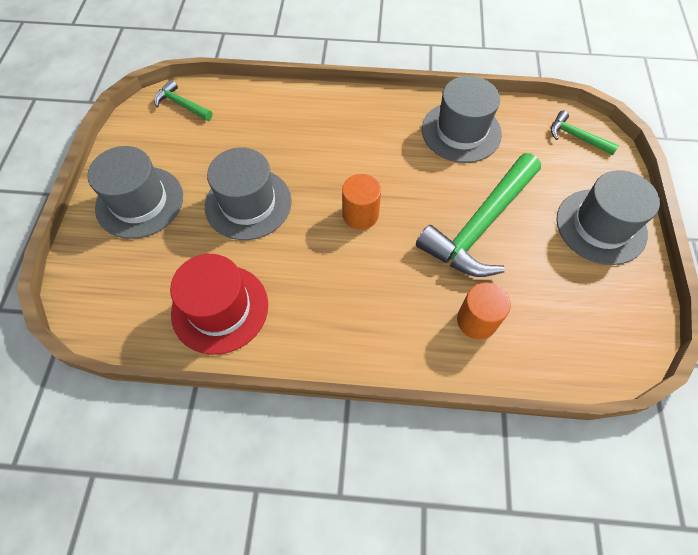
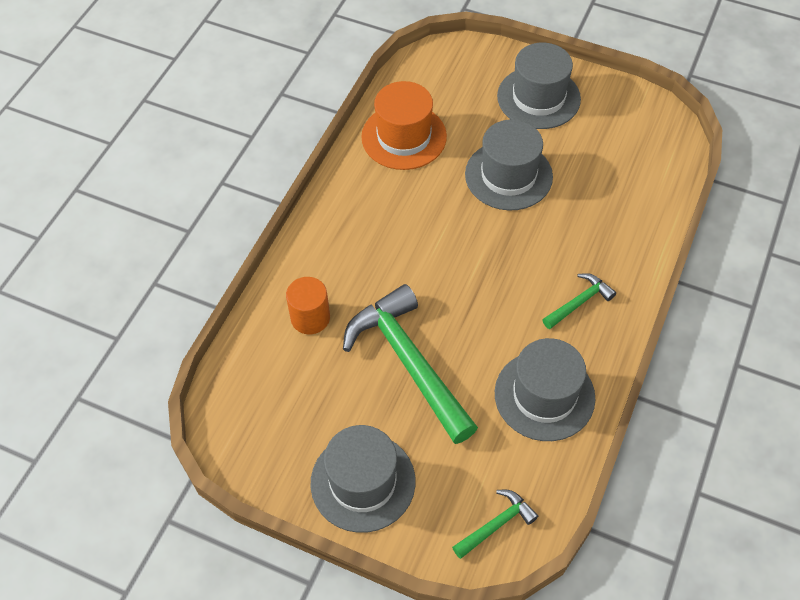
camera: 110 degrees right, 5 degrees down
(182, 105) = (661, 144): green hammer -> green hammer (579, 302)
(220, 308) = (404, 137): red hat -> orange hat
(360, 214) = (462, 261): orange cylinder -> none

